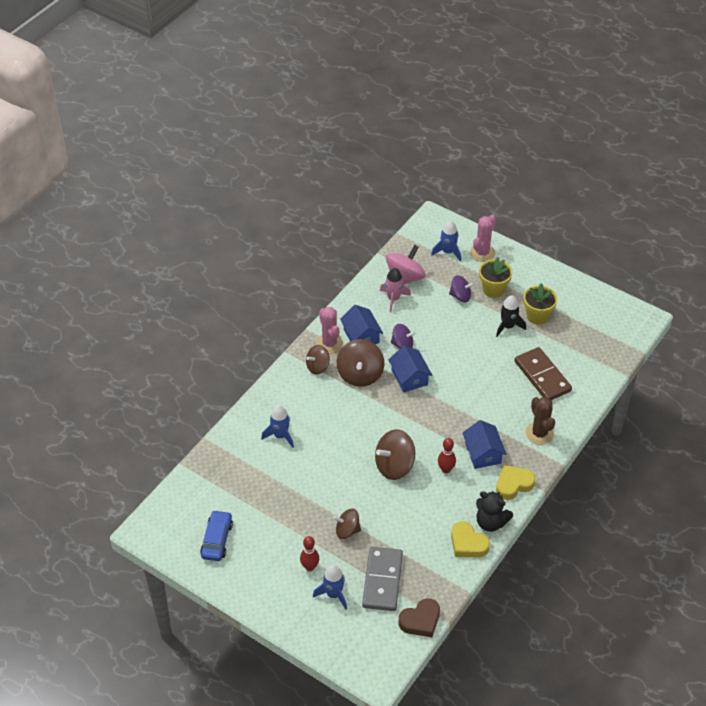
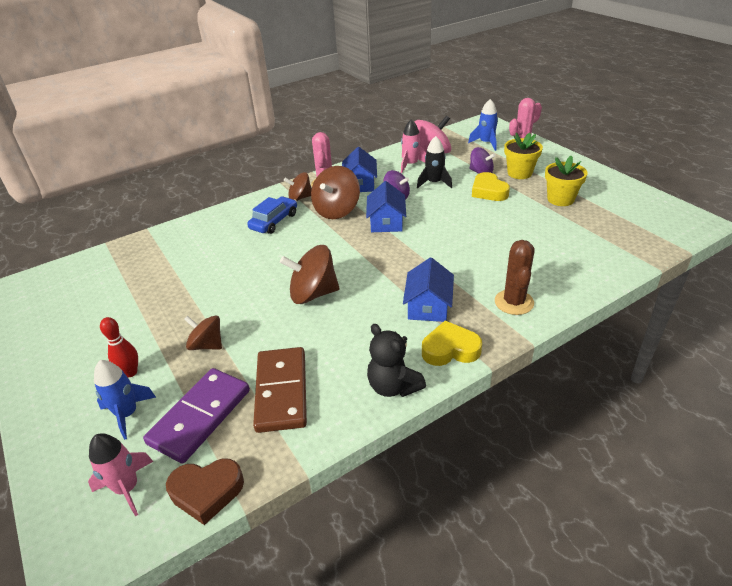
camera: 25 degrees right, 10 degrees down
(217, 540) = (65, 315): blue car -> blue car (274, 221)
(280, 436) = (217, 241): blue rocket -> none
(372, 634) = (127, 488): none -> pink rocket
(382, 580) = (200, 416): grey domino -> purple domino
(446, 469) = (371, 311): red bowling pin -> none
(468, 543) = (345, 404): yellow heart -> yellow heart (488, 191)
(508, 326) = (521, 202): black rocket -> black rocket (434, 183)
(542, 376) = (543, 249): brown domino -> brown domino (282, 391)

